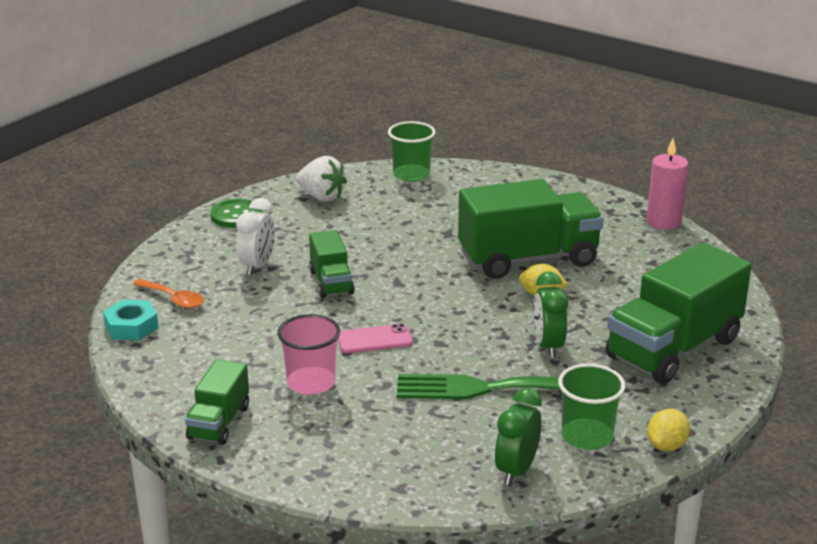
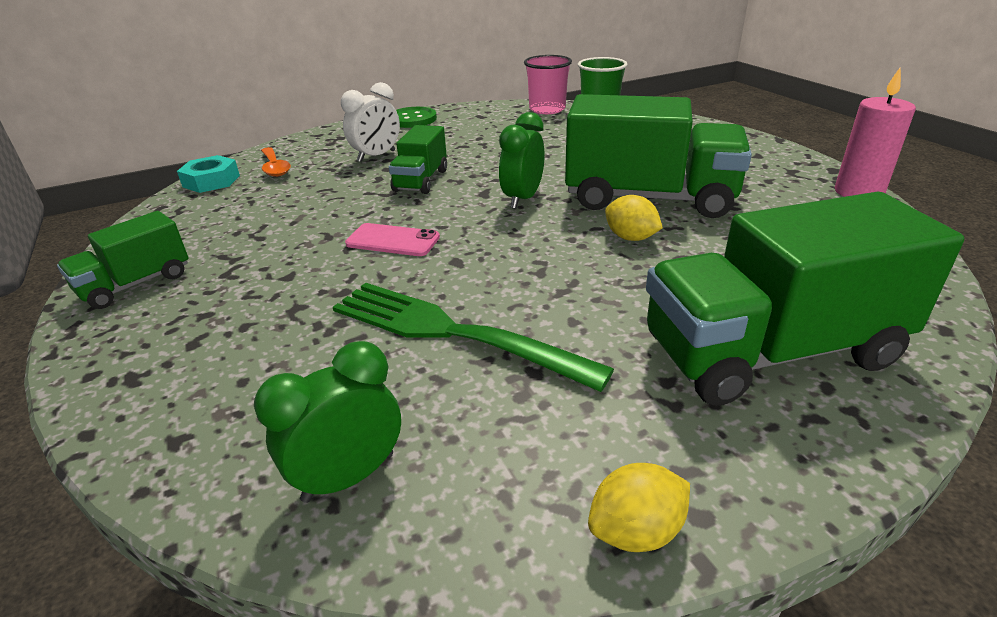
camera: 30 degrees right, 5 degrees up
(311, 383) = (274, 268): pink cup -> pink cup (547, 109)
(322, 197) = (499, 117): white strawberry -> none
(548, 346) = (582, 299): green clock -> green clock (522, 199)
(587, 436) = (513, 456): green cup -> none

